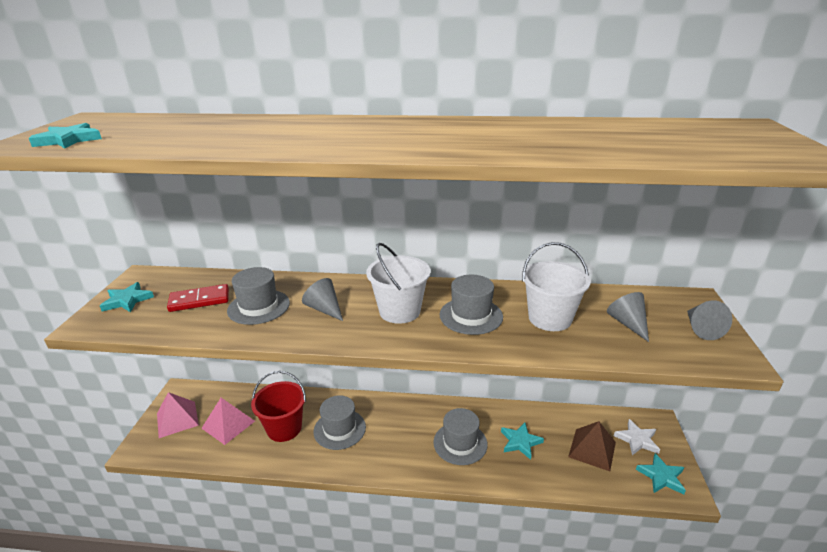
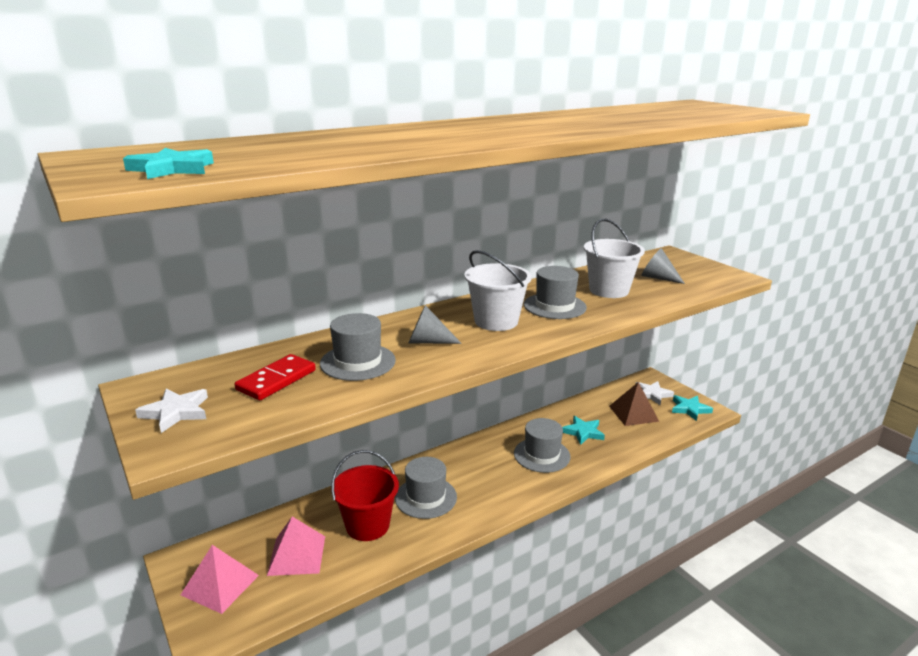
camera: 40 degrees left, 5 degrees down
(127, 300) = (176, 412): turquoise star -> white star
(701, 329) = (699, 268): grey cone -> none

